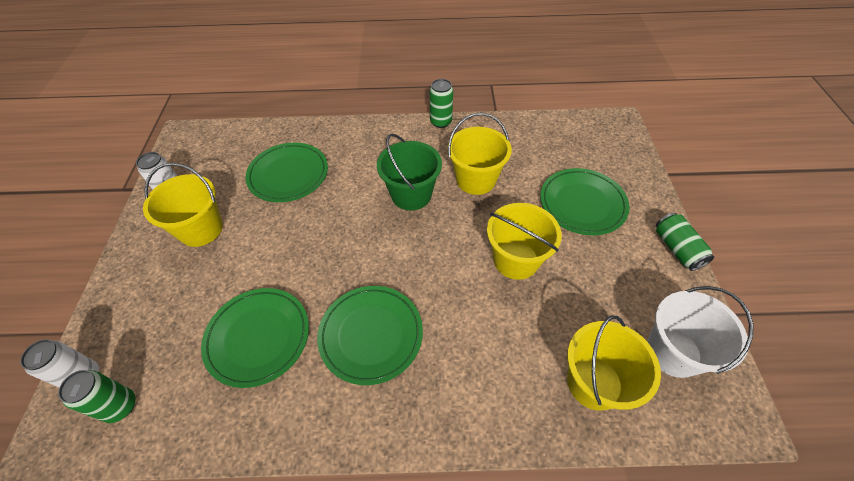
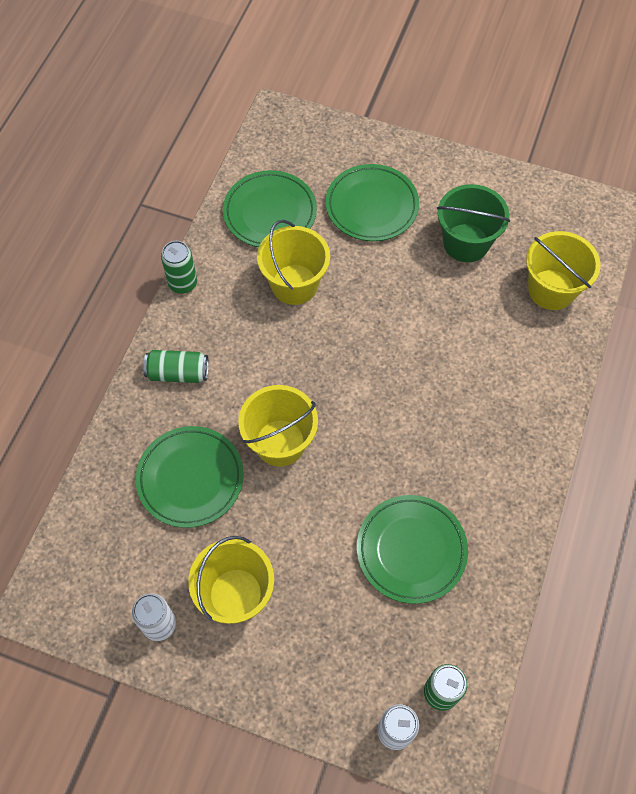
camera: 70 degrees left, 10 degrees up
(371, 335) = (446, 445): green plate -> green plate (270, 212)
(411, 194) = (286, 354): green bucket -> green bucket (466, 243)
(516, 260) = (413, 292): yellow bucket -> yellow bucket (280, 442)
(673, 352) = (545, 222): white bucket -> none
(677, 249) = (454, 162): green can -> green can (178, 373)

